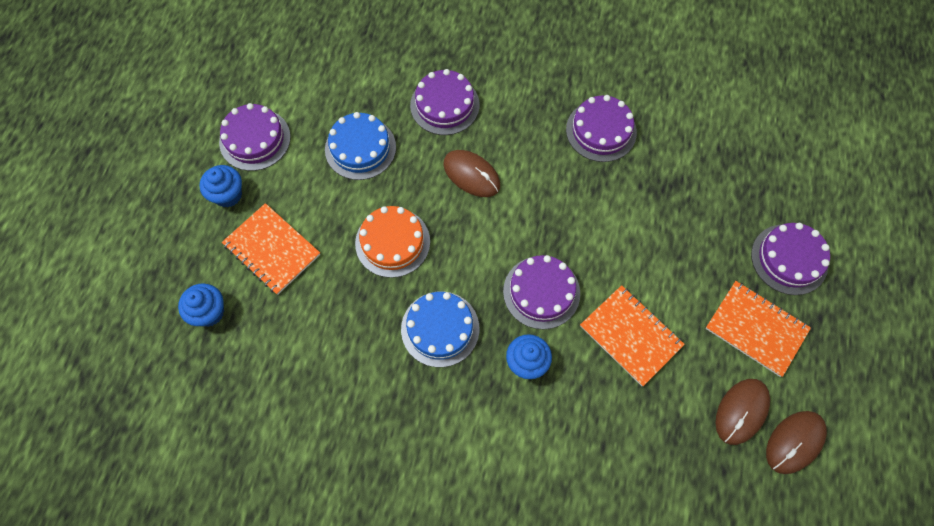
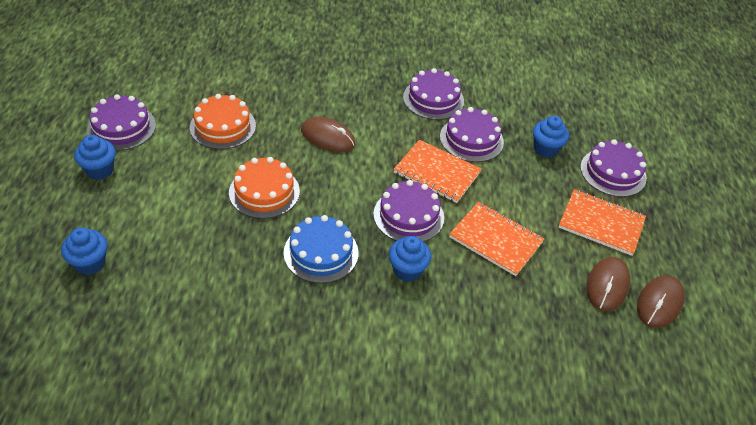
camera: 15 degrees left, 20 degrees down
(272, 250) = (148, 208): orange notebook -> orange notebook (437, 173)
(360, 148) = (223, 126): blue cake -> orange cake
(444, 105) = (294, 91): purple cake -> purple cake (471, 139)
(717, 217) = (545, 149): none -> blue cupcake

